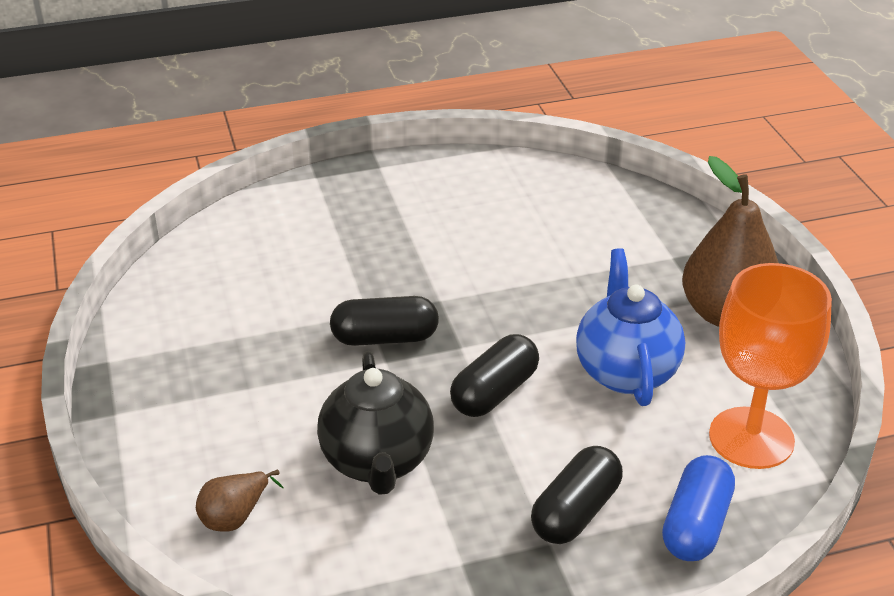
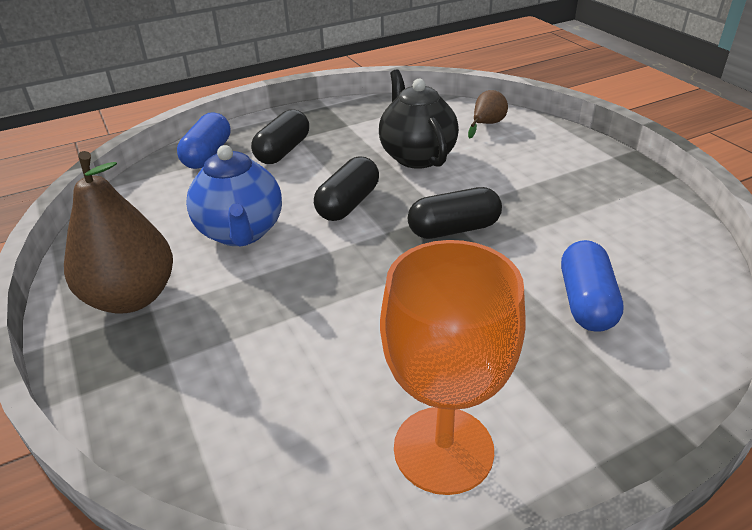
camera: 170 degrees right, 0 degrees up
(308, 251) = (586, 302): none -> blue capsule
(751, 438) = (152, 202): orange goblet -> orange goblet (443, 449)

